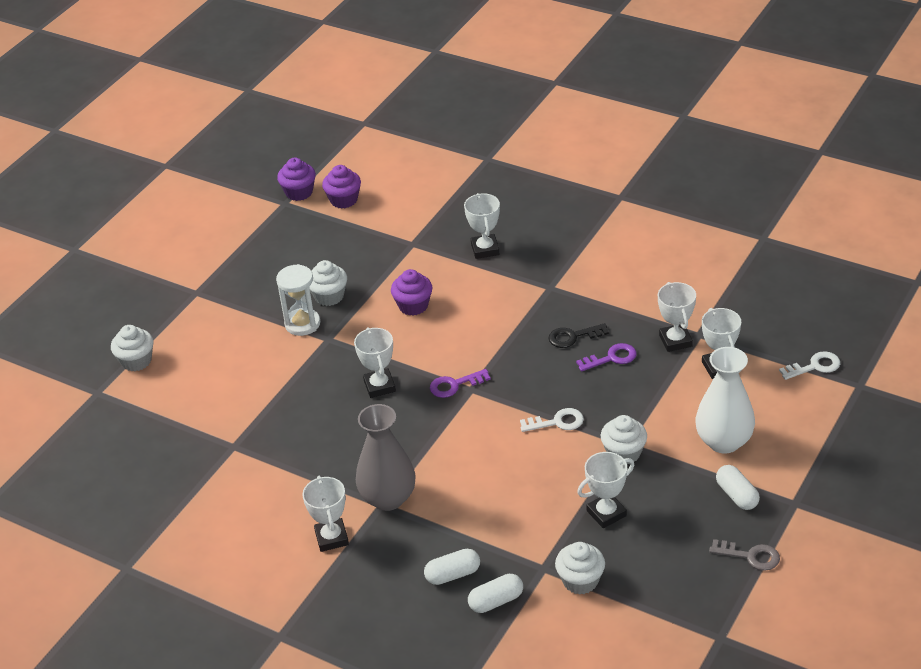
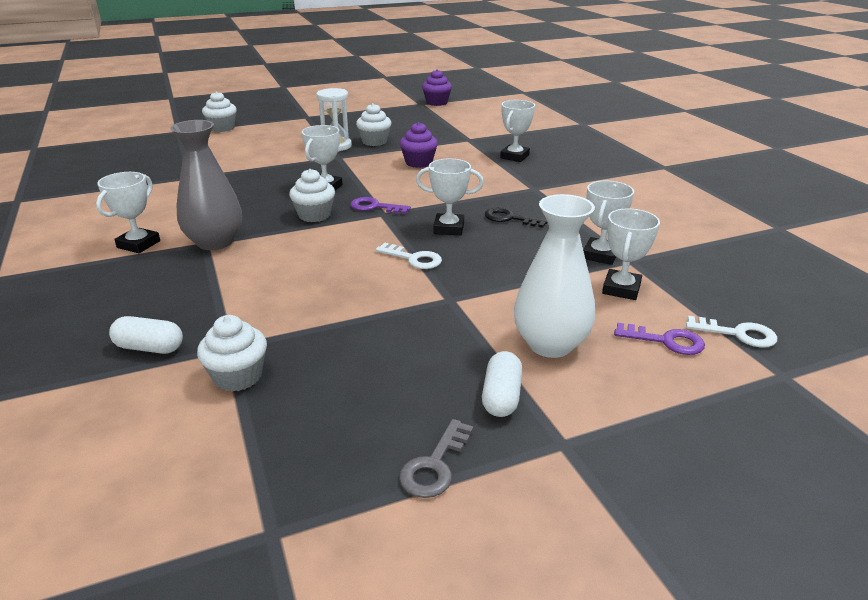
camera: 35 degrees right, 10 degrees down
(344, 200) = (458, 112): purple cupcake -> none
(453, 574) = (159, 310): white capsule -> none
(606, 513) = (350, 338): white trophy -> white trophy (449, 228)
(611, 358) = (523, 242): purple key -> purple key (665, 341)
(623, 453) = (437, 304): white cupcake -> white cupcake (314, 215)
(750, 556) = (435, 465): grey key -> grey key turned 60 degrees clockwise

